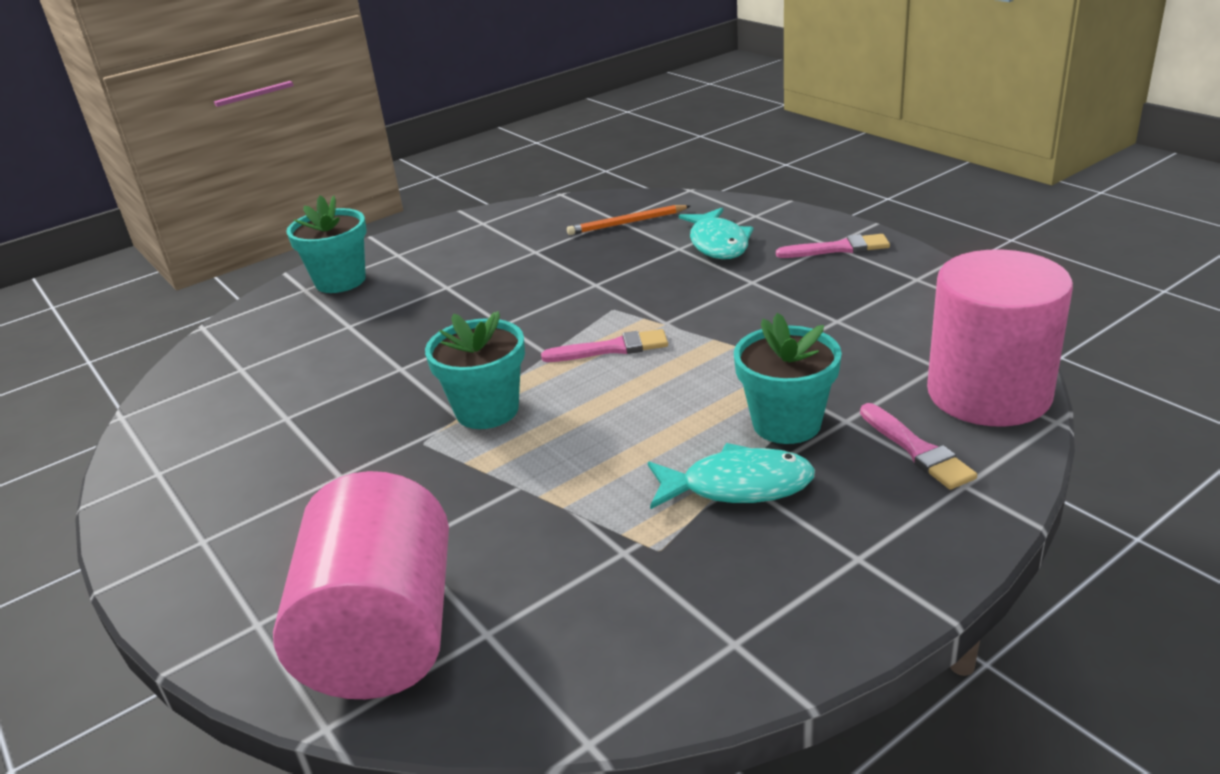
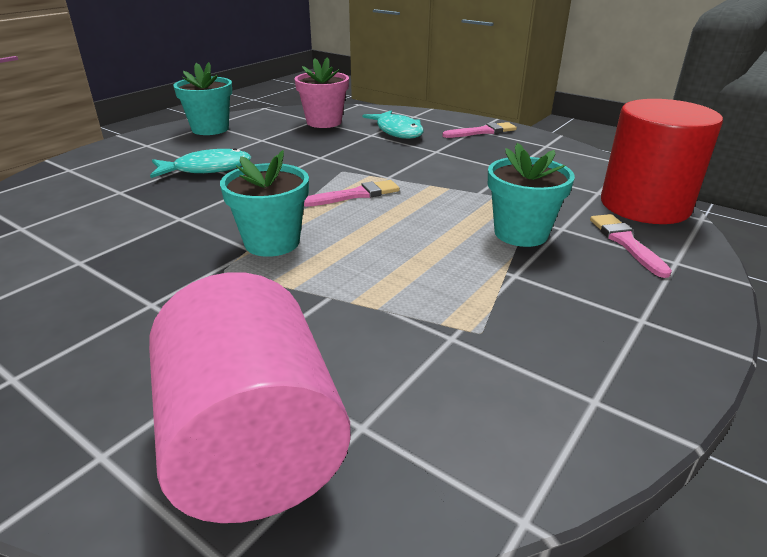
camera: 20 degrees left, 0 degrees up
(340, 281) = (101, 163): turquoise flower pot -> turquoise flower pot (210, 129)
(627, 223) = (324, 122): orange pencil -> pink flower pot
(738, 486) = (513, 278): turquoise fish -> turquoise fish (207, 169)
(917, 450) = (626, 243): pink brush -> pink brush turned 150 degrees counterclockwise
(988, 393) = (644, 205): pink cylinder -> red cylinder

